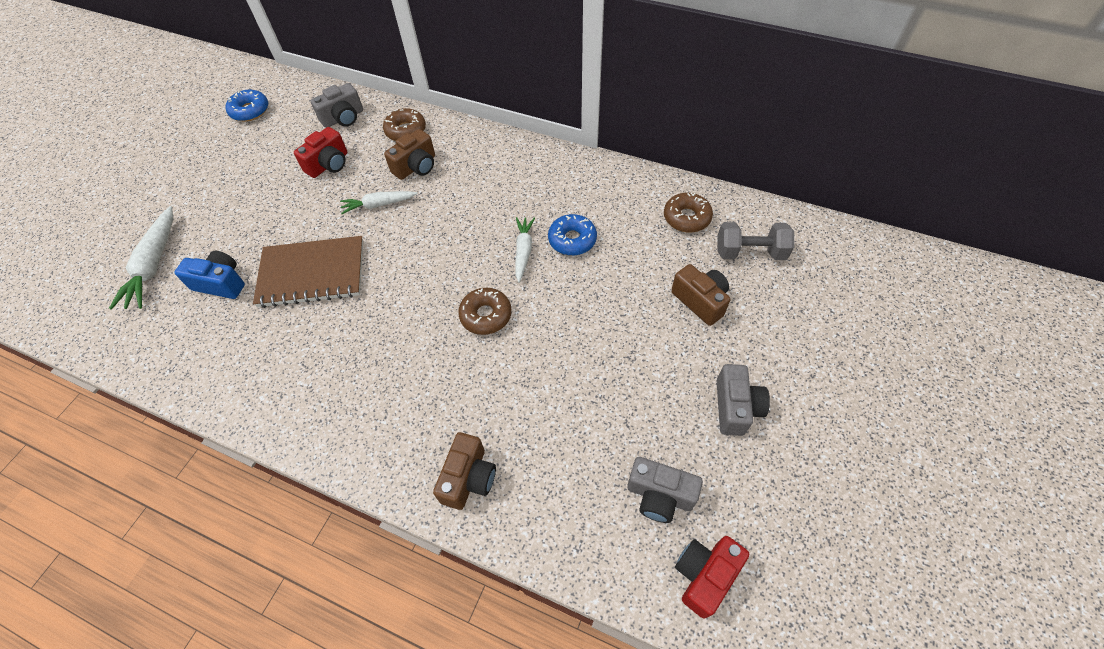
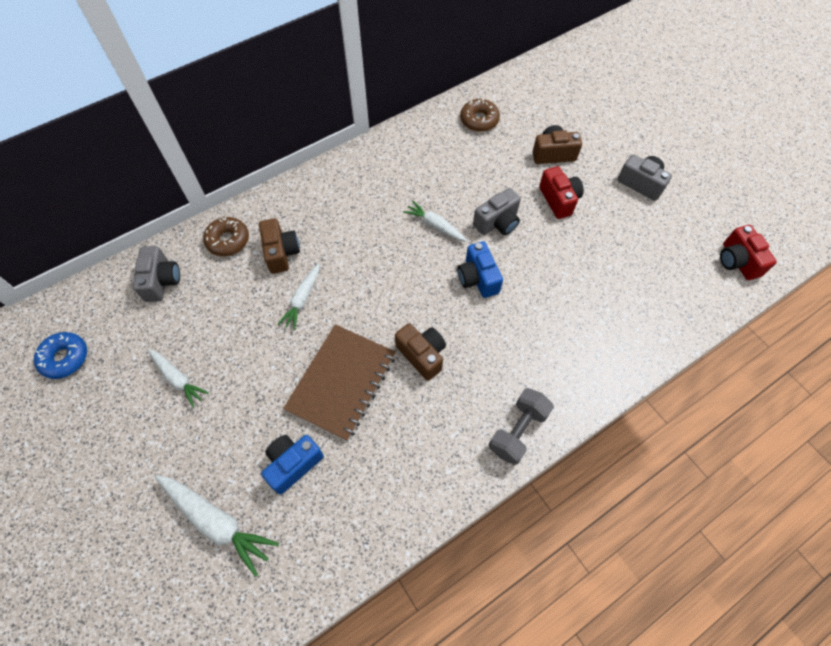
camera: 60 degrees left, 5 degrees up
(263, 175) = (178, 379): none -> white carrot
(329, 164) = (215, 317): red camera -> red camera (559, 200)
(468, 478) = (608, 353): brown camera -> brown camera (422, 355)
(486, 315) = (478, 278): brown donut -> blue camera
(572, 240) = (447, 192): blue donut -> none
(659, 495) = (678, 254): grey camera -> grey camera (497, 222)
(750, 252) = (533, 107): grey dumbbell -> grey dumbbell (518, 431)

